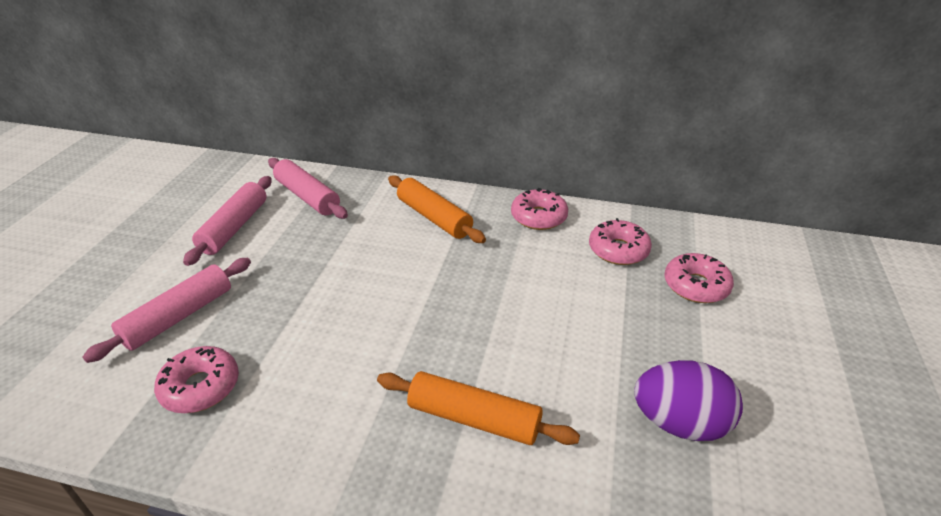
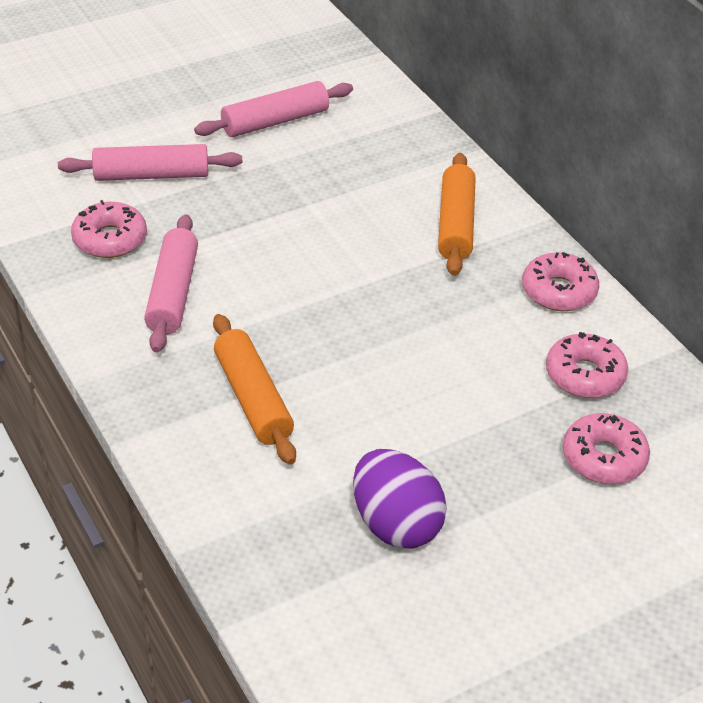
camera: 45 degrees right, 5 degrees up
(307, 197) = (371, 128): pink rolling pin -> pink rolling pin (172, 293)

